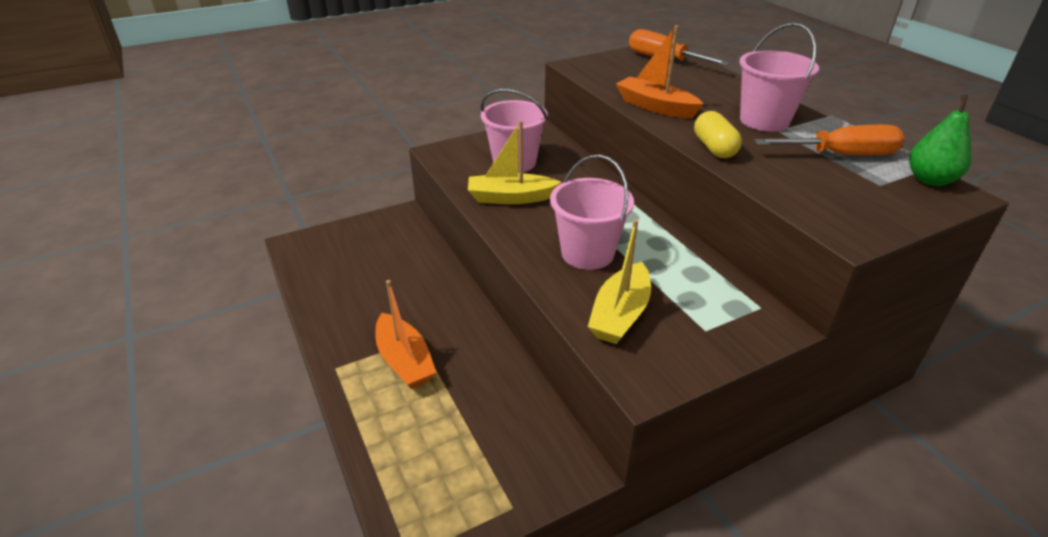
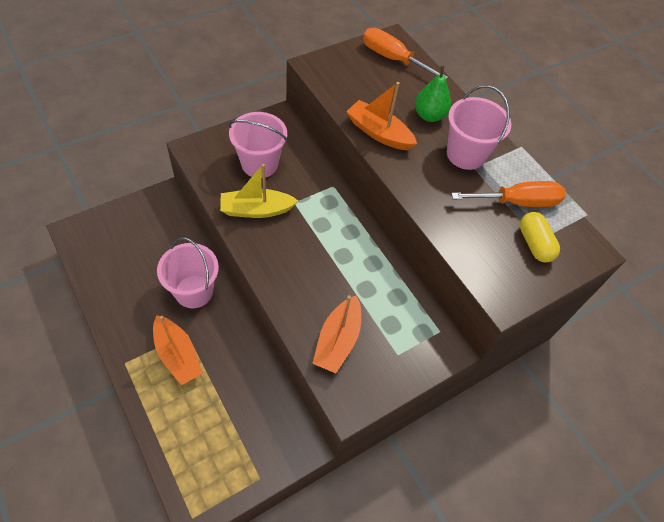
camera: 10 degrees left, 20 degrees up
(587, 253) = (316, 276): pink bucket -> pink bucket (194, 291)
(620, 314) = (338, 340): yellow boat -> orange boat
(714, 148) = (420, 192): yellow capsule -> yellow capsule (534, 244)
(930, 180) = (576, 234): green pear -> green pear (429, 115)

